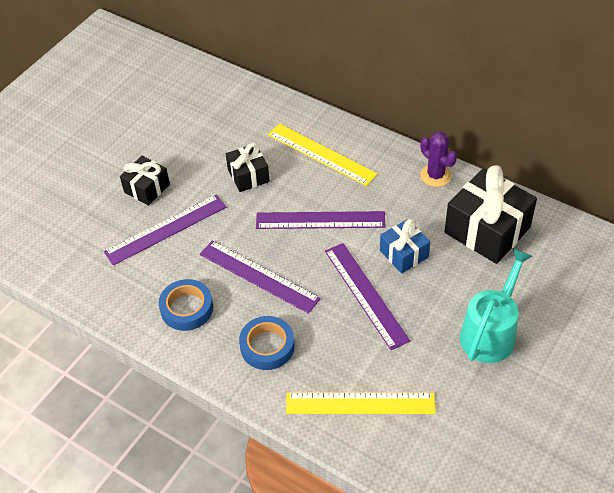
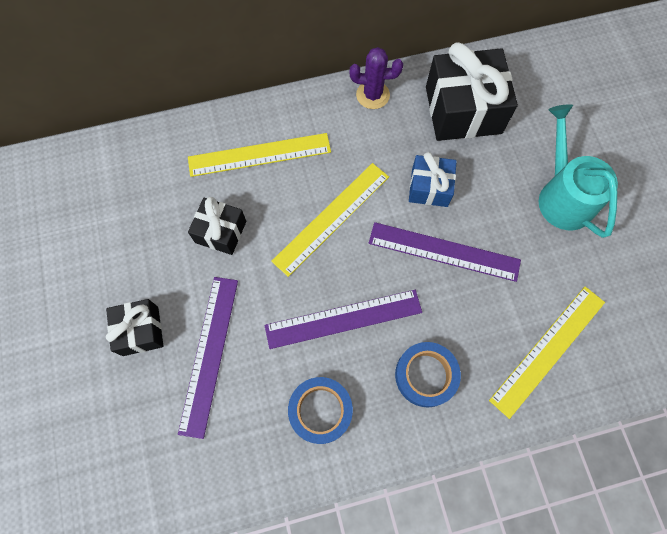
camera: 50 degrees left, 20 degrees up
(320, 220) = (331, 218): purple ruler -> yellow ruler

